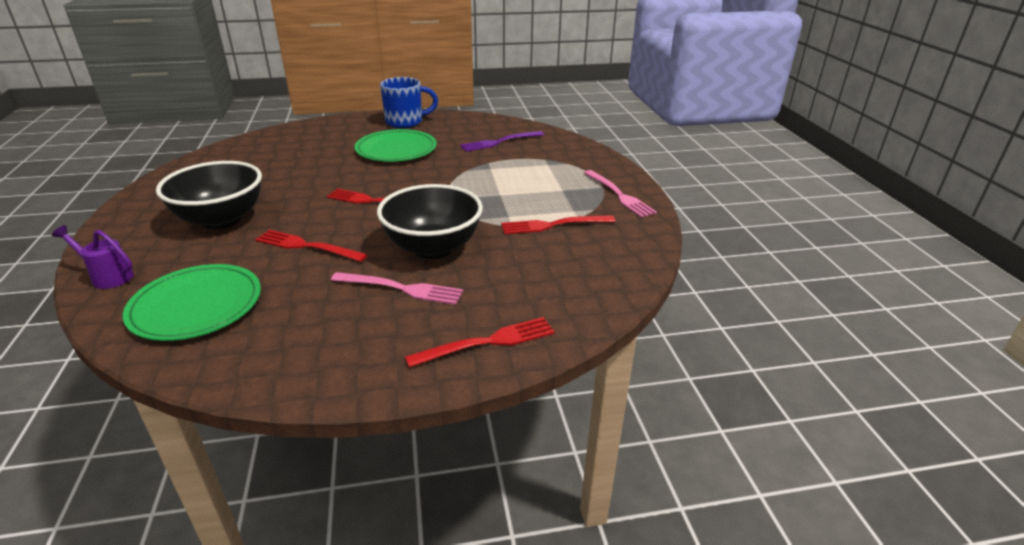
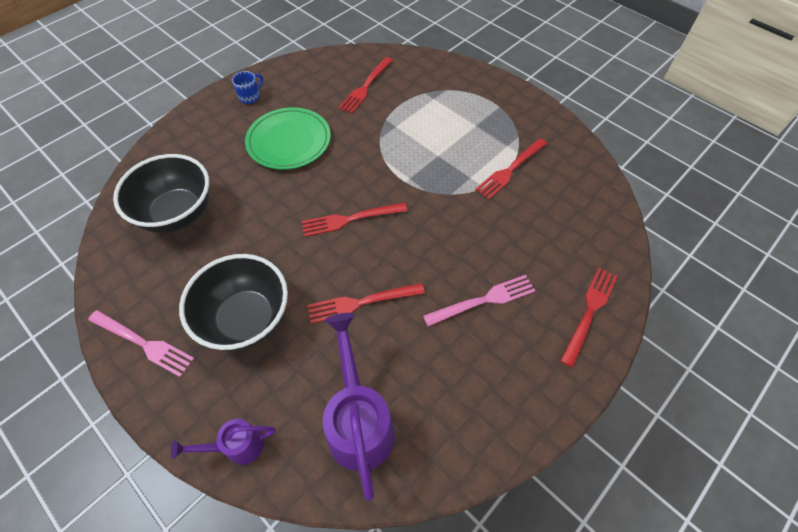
camera: 35 degrees left, 25 degrees up
(196, 306) = (359, 420): green plate -> purple watering can
(405, 122) = (250, 97): blue mug -> blue mug, size x0.54
(433, 248) = (457, 245): black bowl -> black bowl (178, 214)
(499, 142) = (365, 87): purple fork -> red fork
(620, 195) = (520, 110): pink fork -> pink fork (144, 343)

